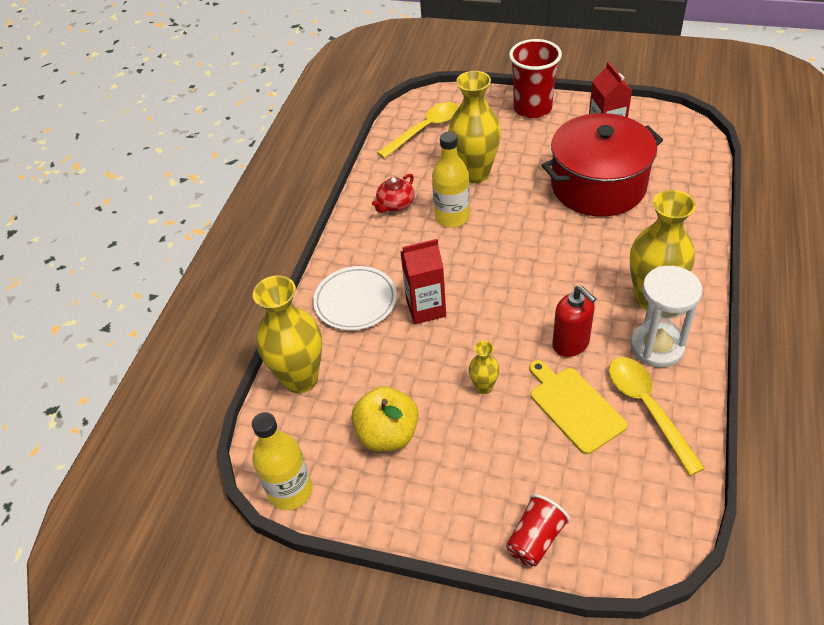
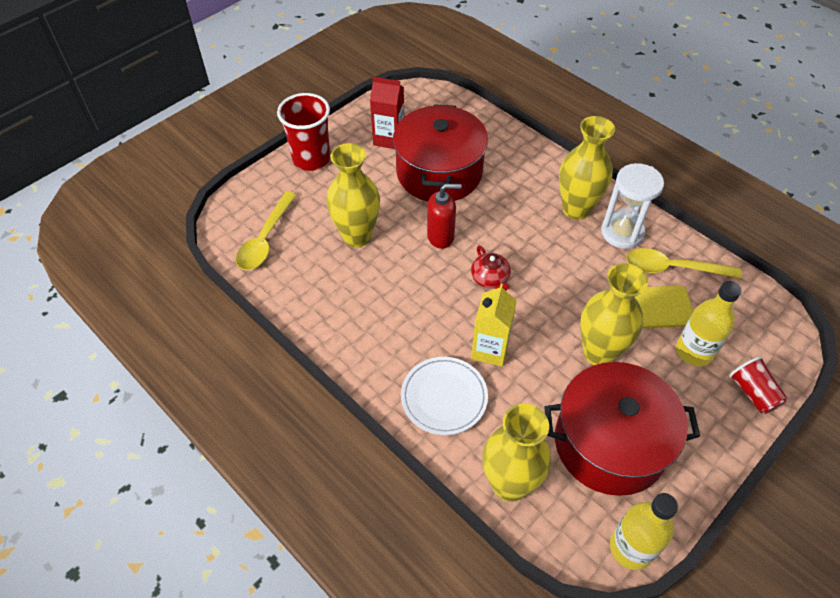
camera: 65 degrees left, 5 degrees up
(387, 434) = (610, 443): yellow apple -> red pot
(395, 204) = (345, 310): red teapot -> red teapot (490, 279)
(425, 129) = (265, 240): yellow spoon -> yellow spoon turned 150 degrees counterclockwise
(426, 308) = (490, 349): red carton -> yellow carton
(452, 217) = (396, 278): yellow bottle -> yellow bottle (694, 351)
(484, 387) = (599, 352): yellow vase -> yellow vase, size x2.13
(571, 344) = (589, 277): red soap dispenser -> red soap dispenser (441, 236)

